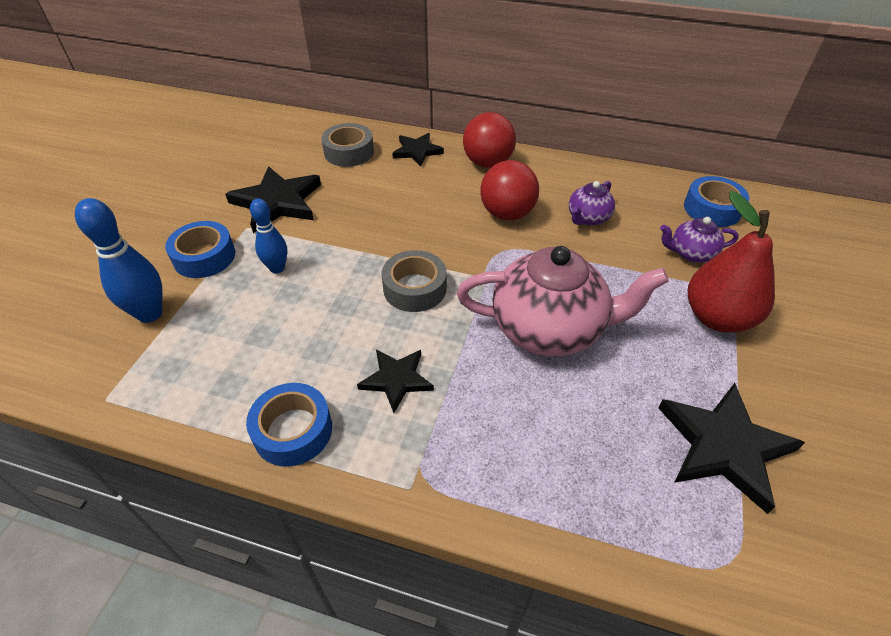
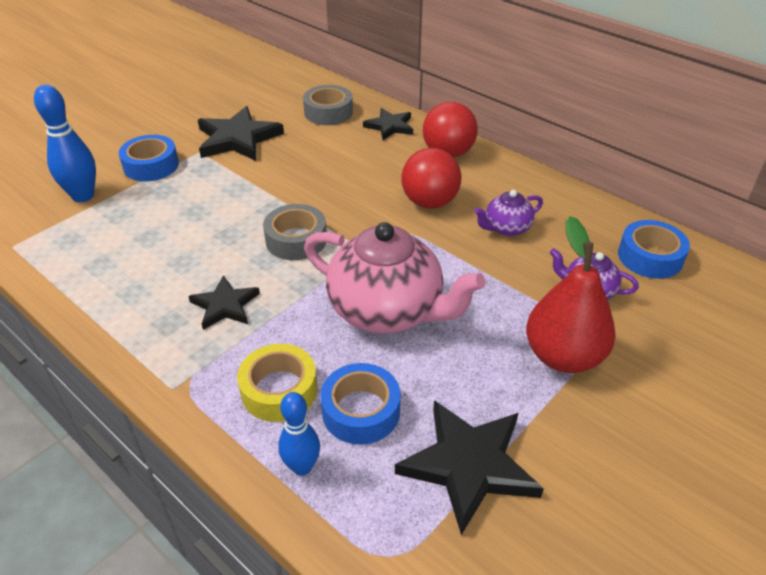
camera: 25 degrees right, 5 degrees down
(277, 268) = (198, 190): blue bowling pin -> blue bowling pin (302, 467)
(293, 430) = (120, 314): blue tape -> blue tape (361, 411)
(514, 445) = (279, 390): none -> yellow tape

